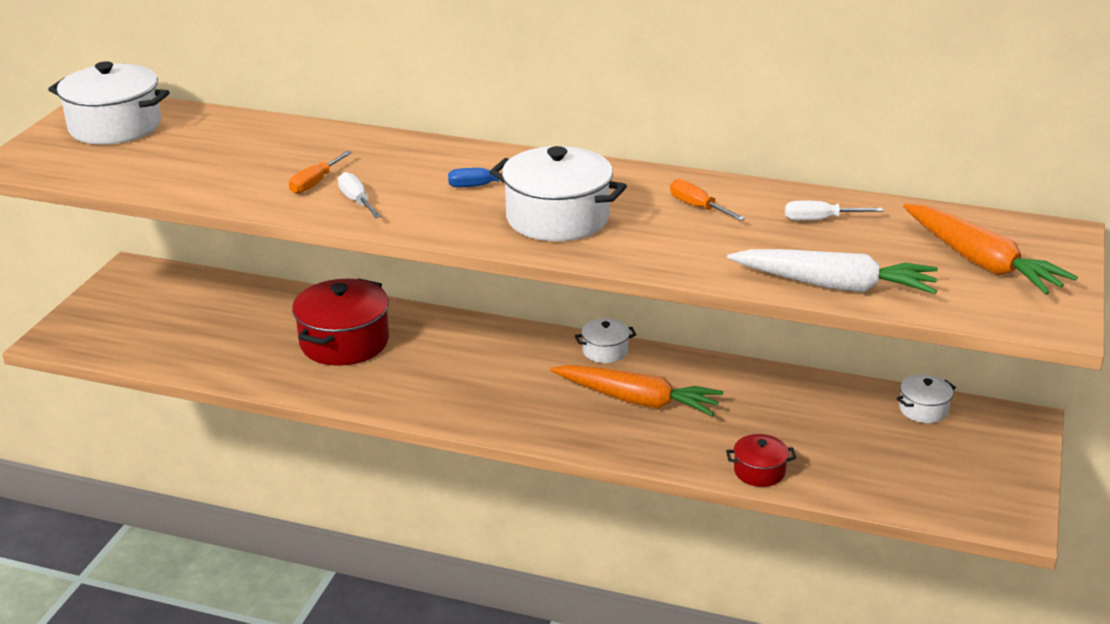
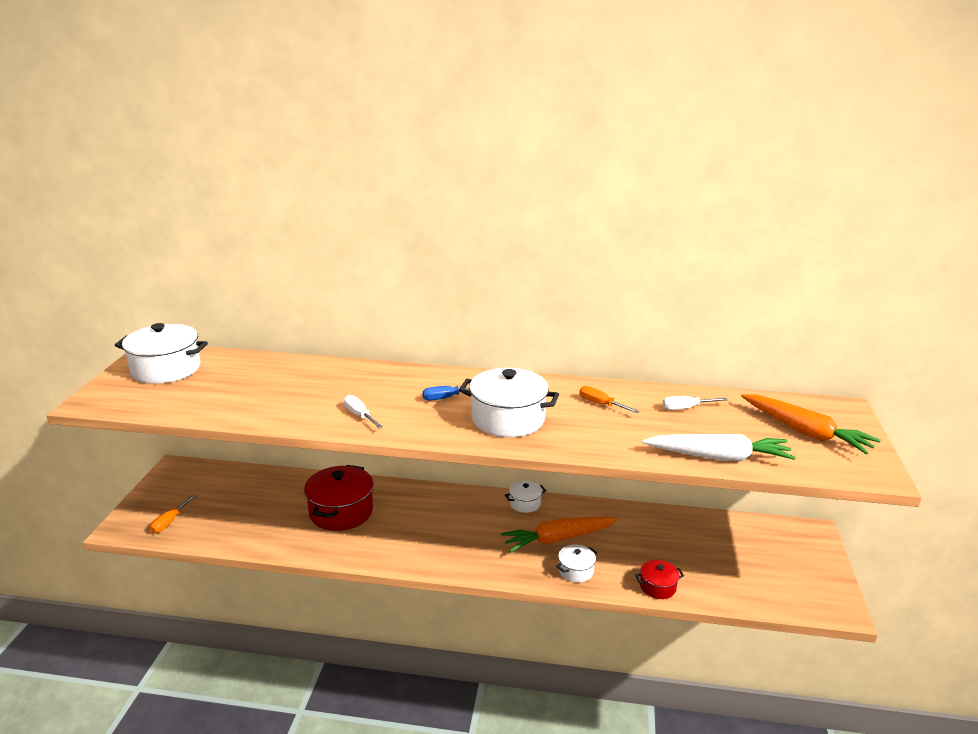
camera: 10 degrees left, 5 degrees down
(315, 183) = (325, 403): orange screwdriver -> orange screwdriver (169, 522)
(638, 400) = (558, 539): orange carrot -> orange carrot turned 150 degrees clockwise
(923, 409) = (747, 529): white pot -> white pot (576, 571)

